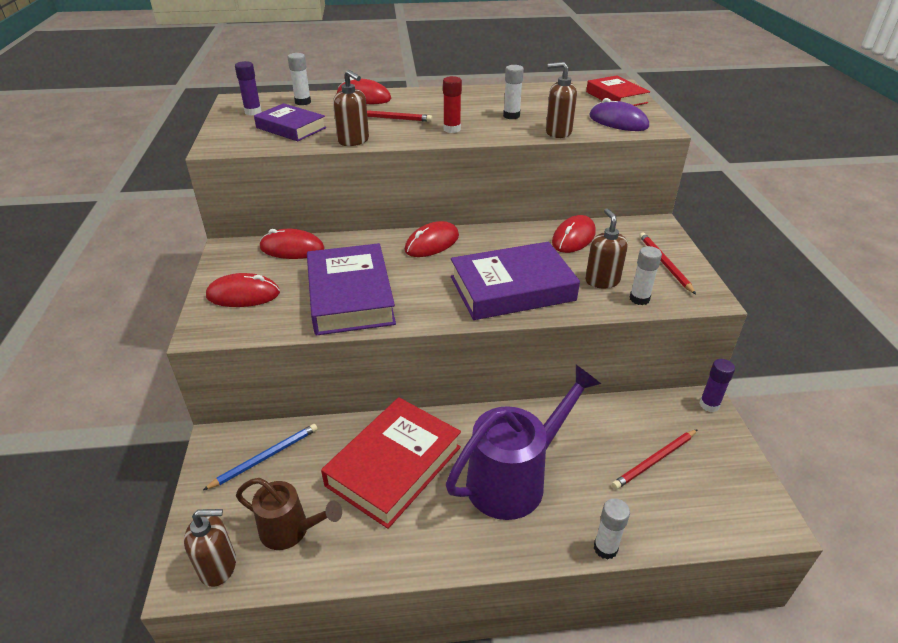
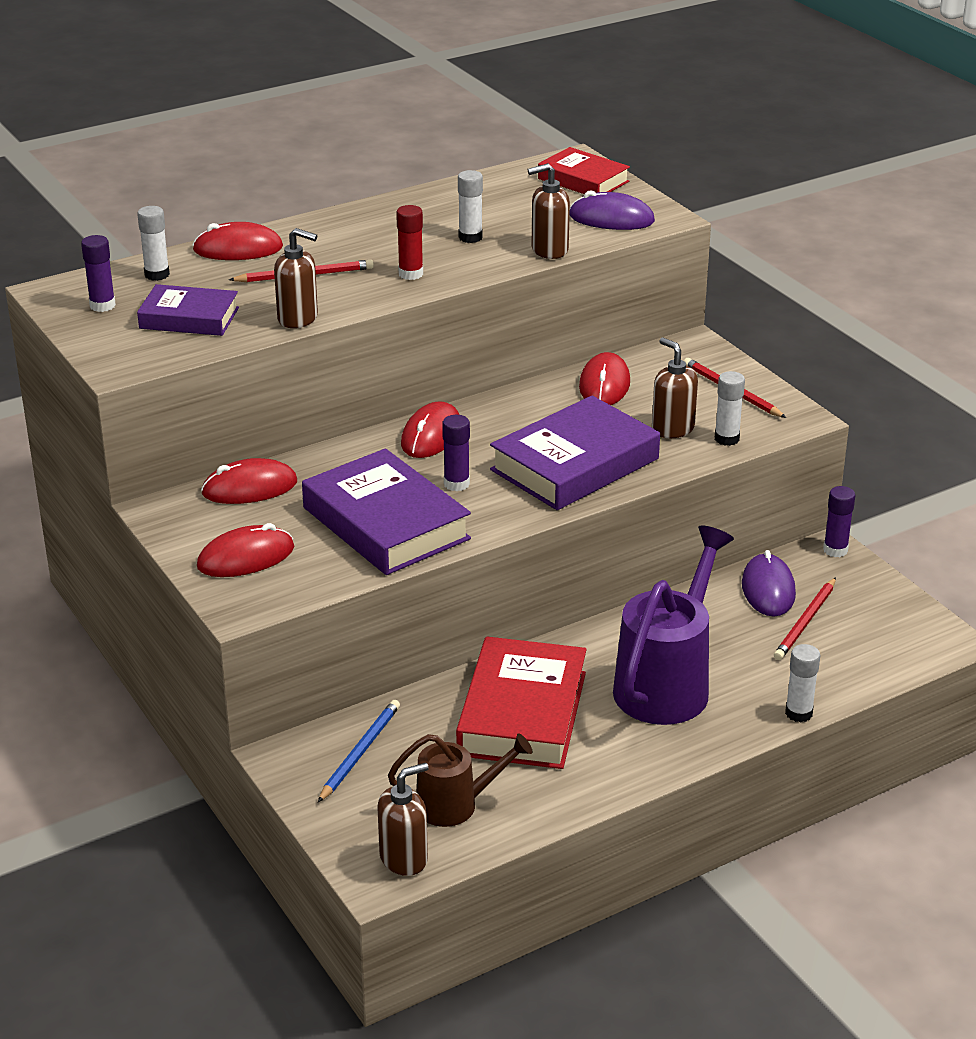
camera: 25 degrees left, 5 degrees down
(420, 281) = (456, 484): none -> purple glue stick
(638, 422) = (768, 589): none -> purple mouse

